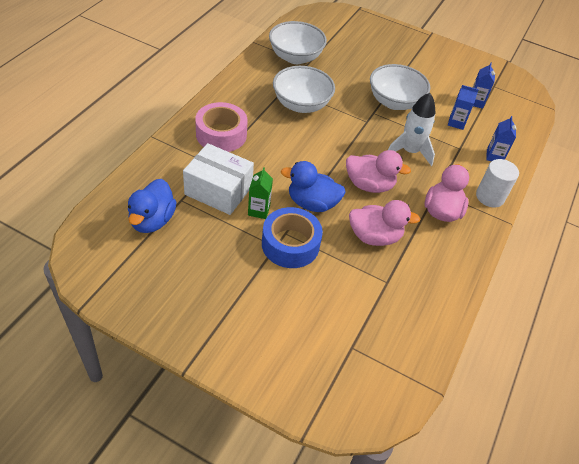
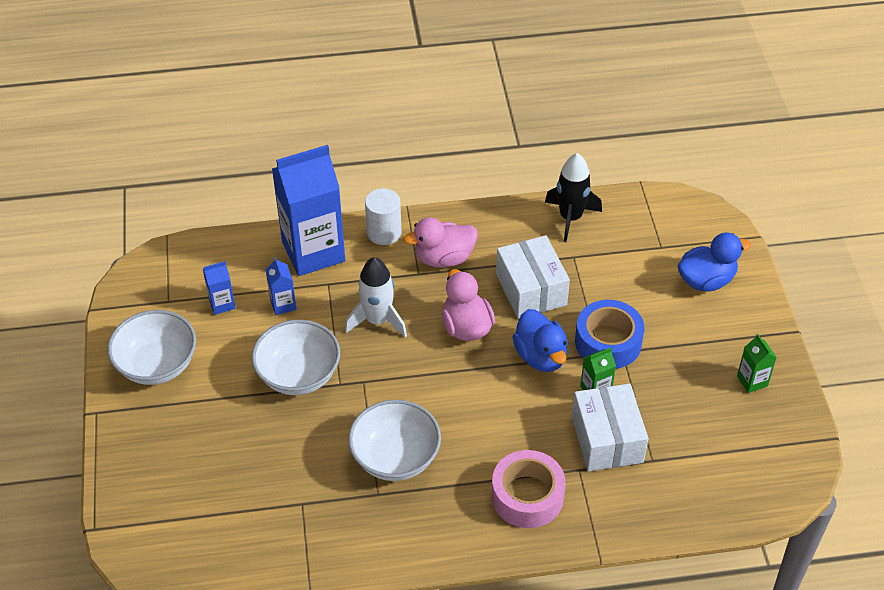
camera: 120 degrees left, 0 degrees up
(152, 220) = (700, 462): blue duck -> blue duck (706, 280)
(175, 299) = (752, 381): none -> green carton
(295, 57) = (301, 525): white bowl -> white bowl (157, 365)
(374, 236) = (531, 289): pink duck -> white box
(430, 309) = (570, 218): none -> black rocket
(494, 156) = (313, 251): blue carton -> blue carton, size x2.35

